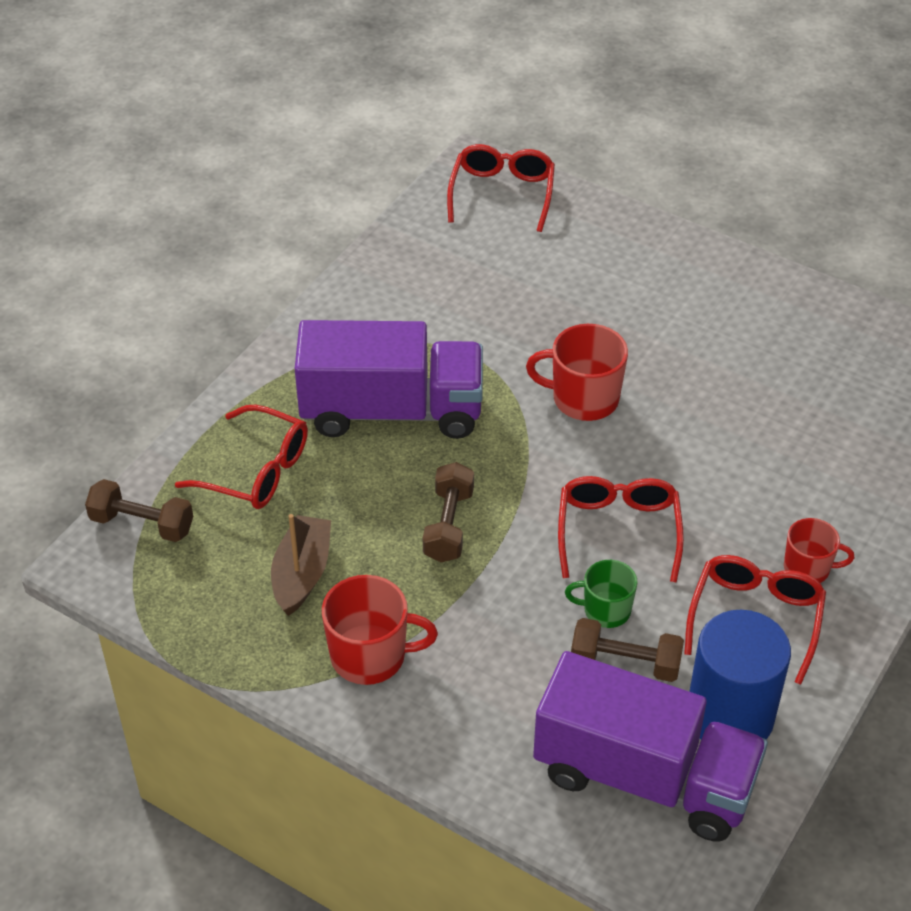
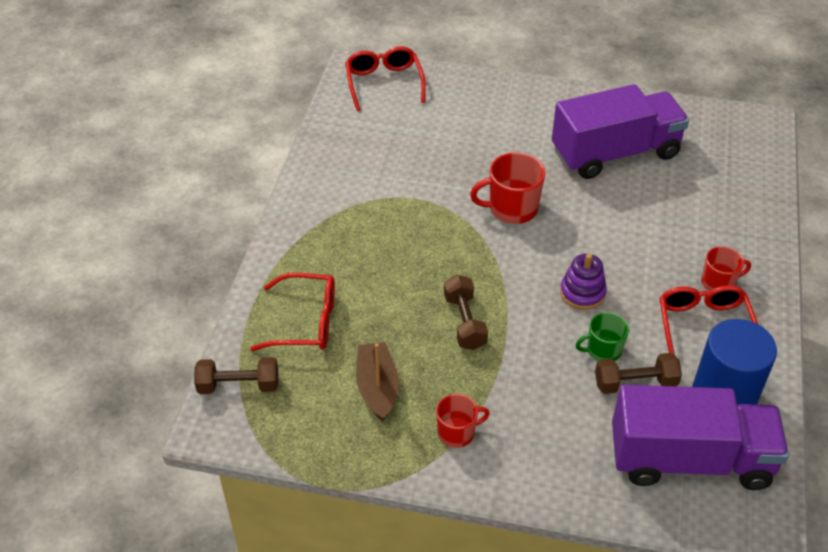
camera: 20 degrees left, 0 degrees up
(370, 656) = (457, 433): red mug -> red mug, size x0.64
(391, 411) = (383, 252): purple truck -> purple truck (615, 153)
(618, 531) = (582, 293): red glasses -> purple stacking toy

